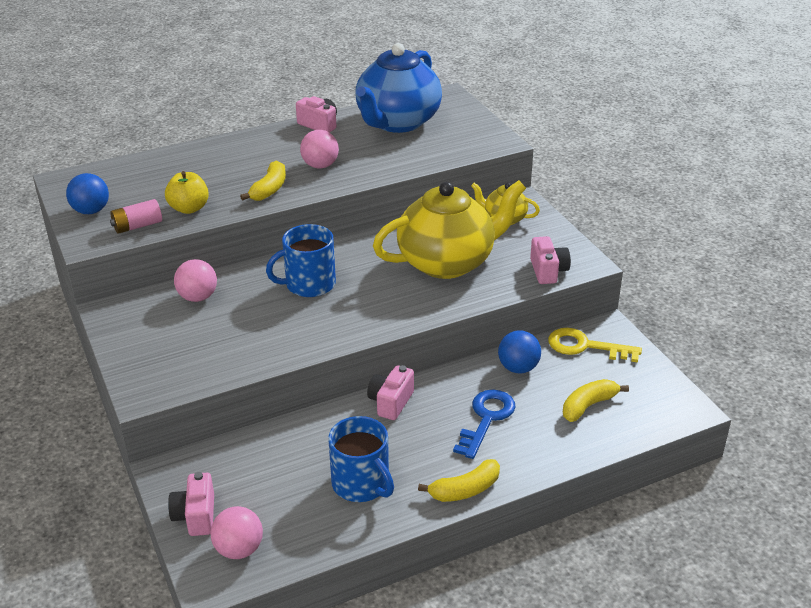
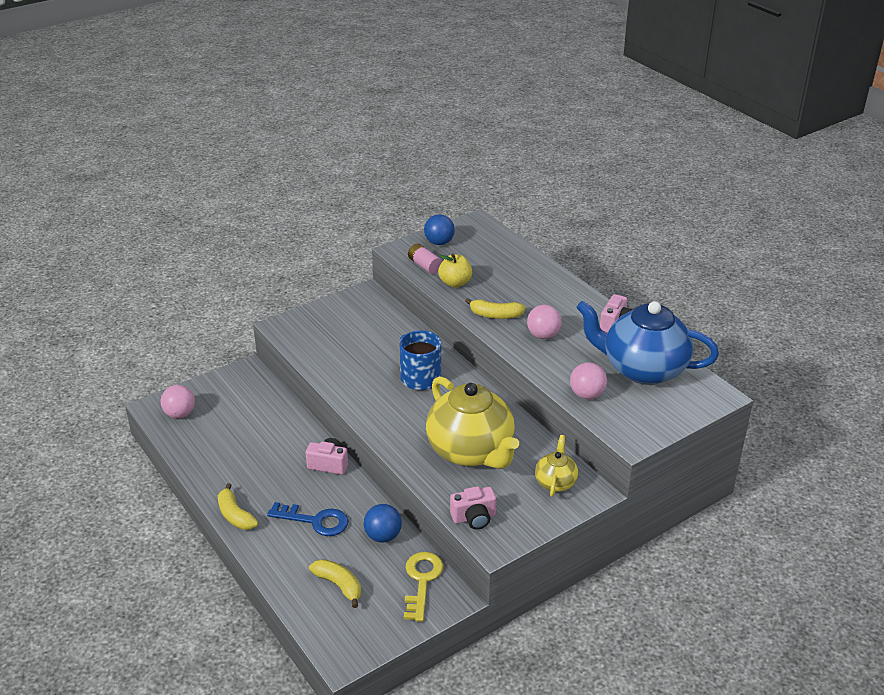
camera: 80 degrees right, 0 degrees up
(196, 516) = (209, 390): pink camera -> none
(198, 297) = (391, 327): pink ball -> pink ball (587, 395)
(361, 484) = (240, 460): blue mug -> none

